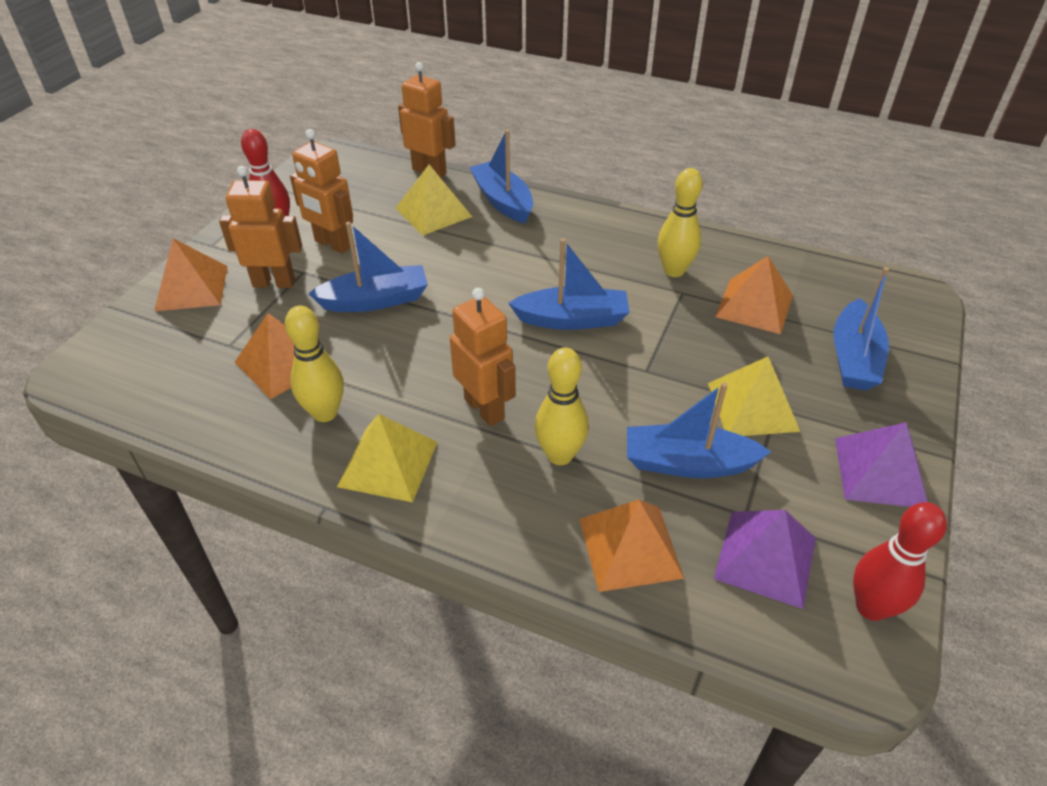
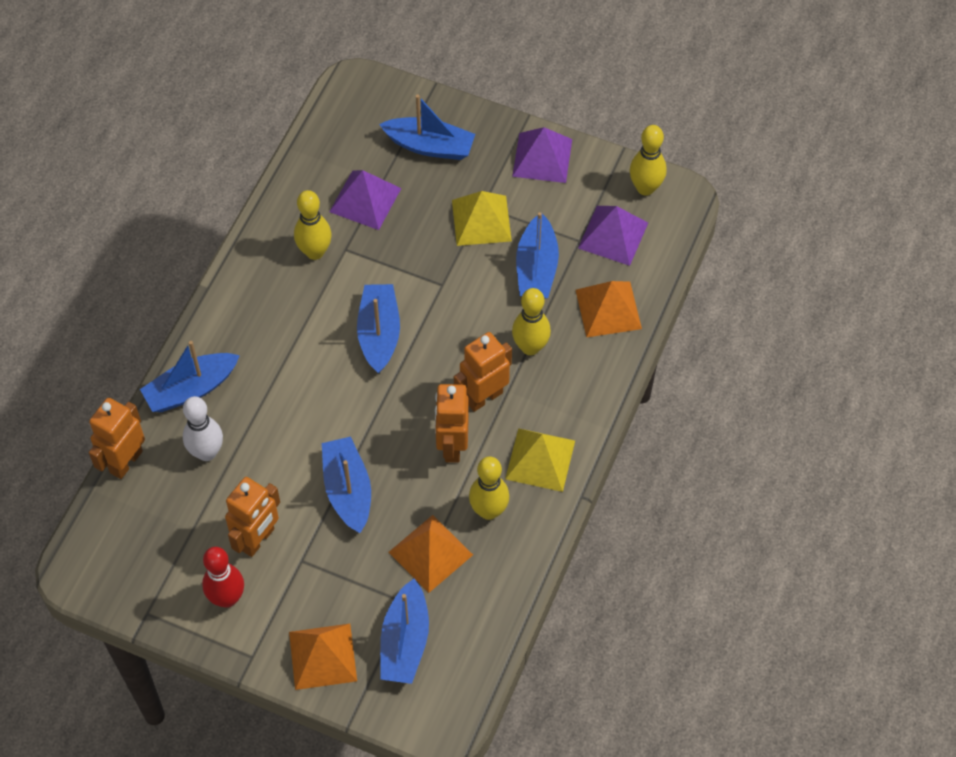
camera: 90 degrees left, 15 degrees up
(183, 344) = (405, 641): none -> blue boat
(274, 283) = (318, 582): orange robot -> orange robot (452, 446)
(433, 212) = (207, 452): yellow pyramid -> white bowling pin
(754, 306) = (365, 200): orange pyramid -> purple pyramid
(871, 607) = (645, 188): red bowling pin -> yellow bowling pin

